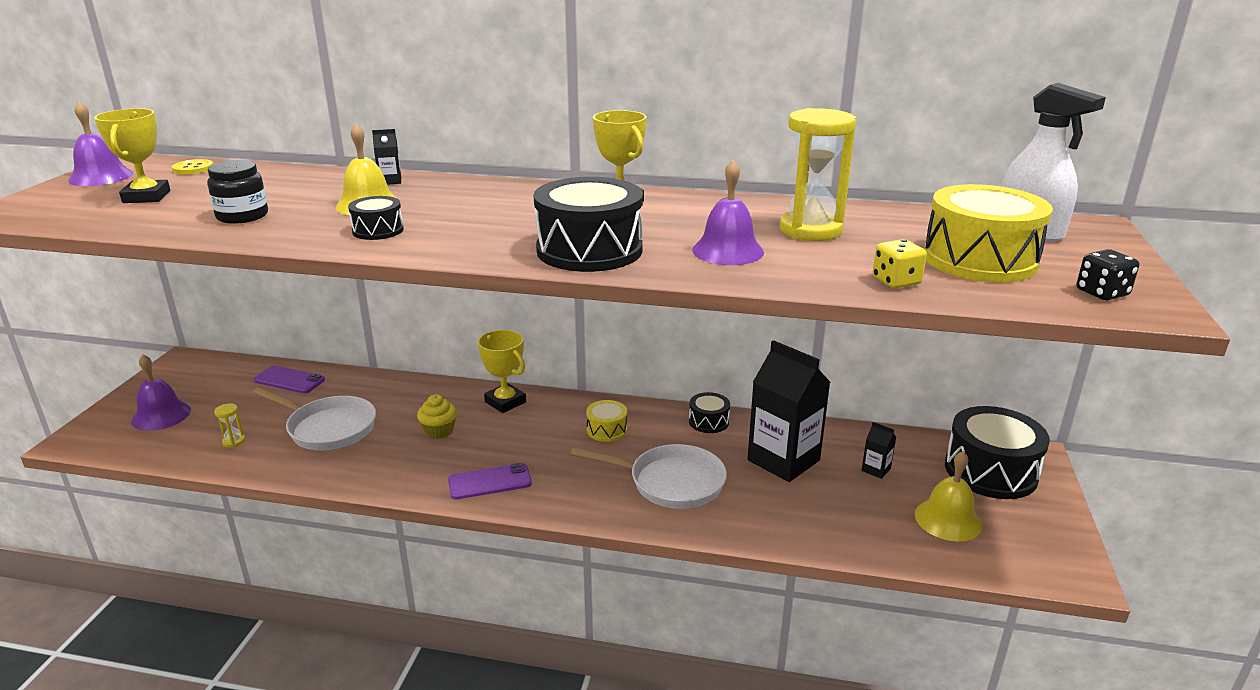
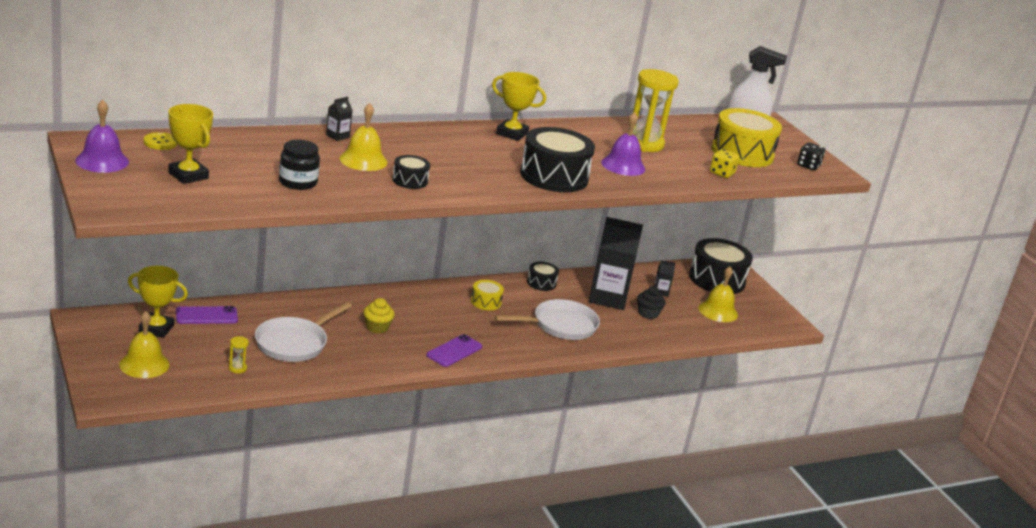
camera: 40 degrees left, 0 degrees up
(161, 415) = (144, 364): purple bell -> yellow bell
(328, 428) = (294, 343): white pan -> white pan turned 135 degrees clockwise
(505, 402) = (395, 297): yellow trophy -> yellow trophy (156, 329)
(823, 496) = (648, 313): none -> black cupcake

